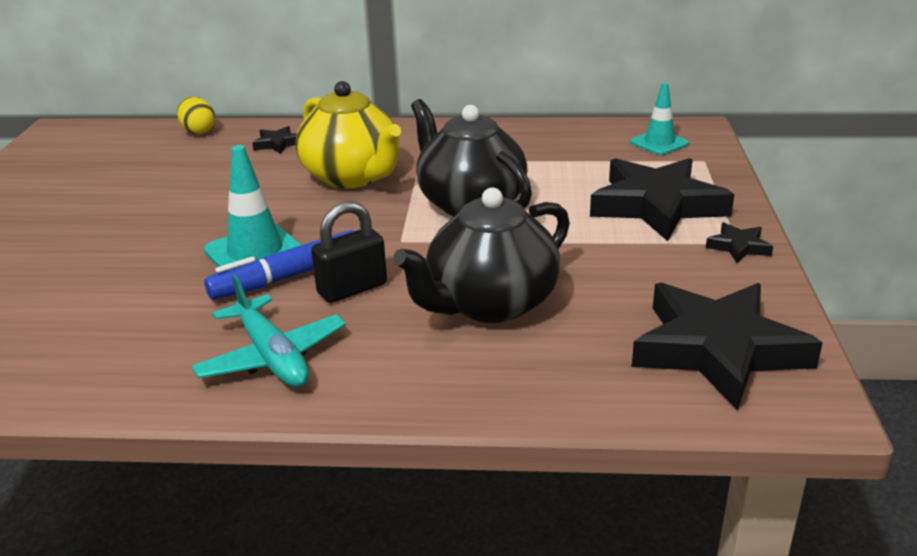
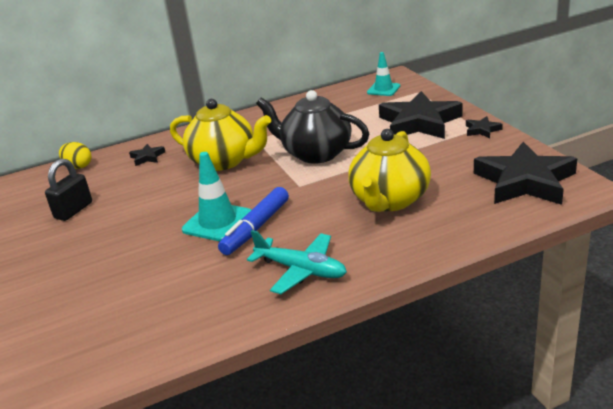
camera: 25 degrees left, 0 degrees up
(352, 289) = (303, 220): black padlock -> black padlock (73, 210)
(489, 304) = (389, 200): black teapot -> yellow teapot

